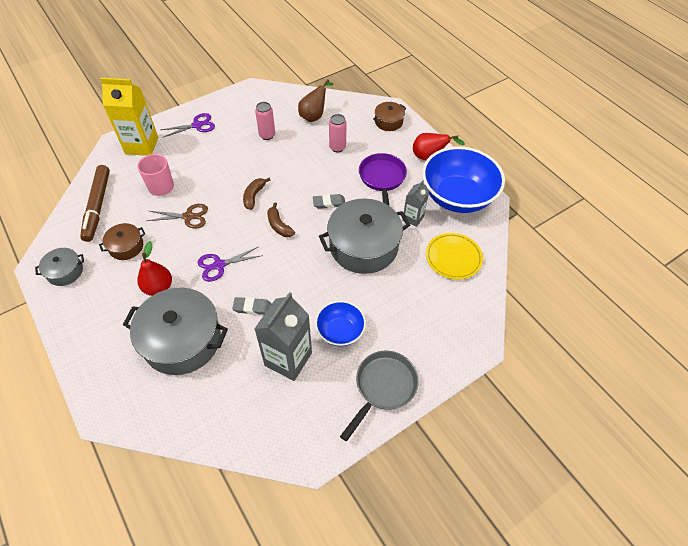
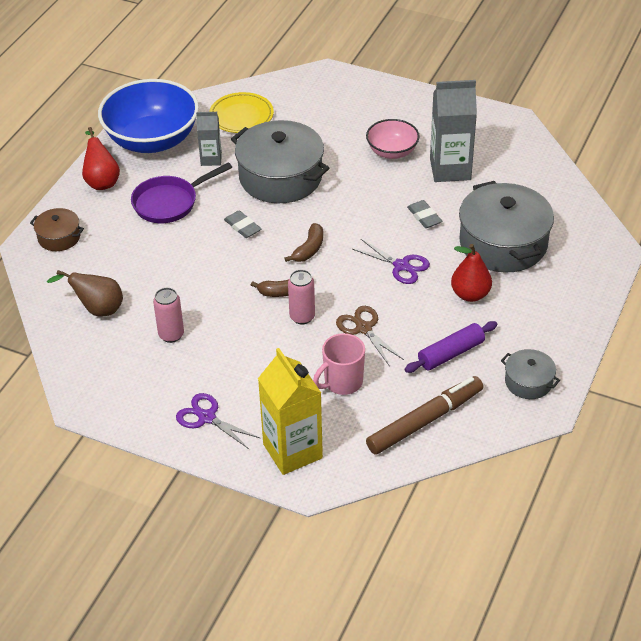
camera: 120 degrees left, 10 degrees down
(126, 246) = (451, 353): brown pot -> purple rolling pin
(337, 147) = (144, 260): pink can -> pink can (302, 317)
(340, 331) = (392, 152): blue bowl -> pink bowl
(383, 387) = (418, 108): grey pan -> none

